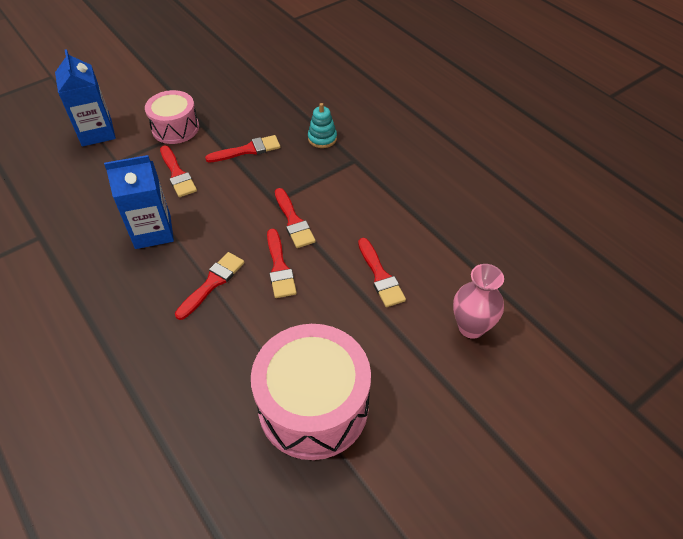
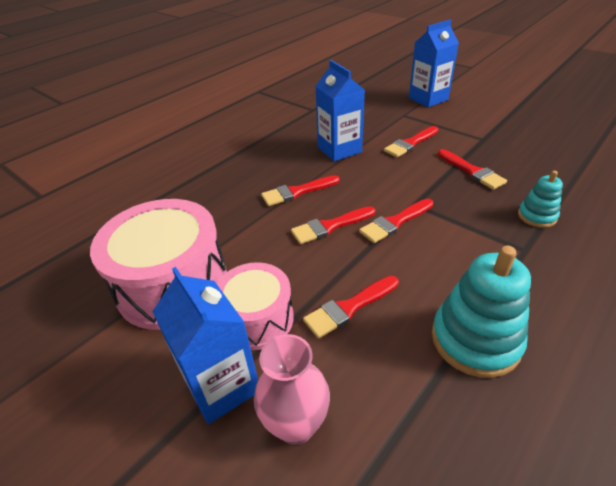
camera: 80 degrees right, 10 degrees down
(175, 128) = (465, 128): pink drum -> pink drum (257, 319)
(212, 283) = (297, 192): red brush -> red brush turned 135 degrees clockwise
(426, 216) = (475, 340): none -> turquoise stacking toy
(433, 369) = (222, 385): none -> blue carton

